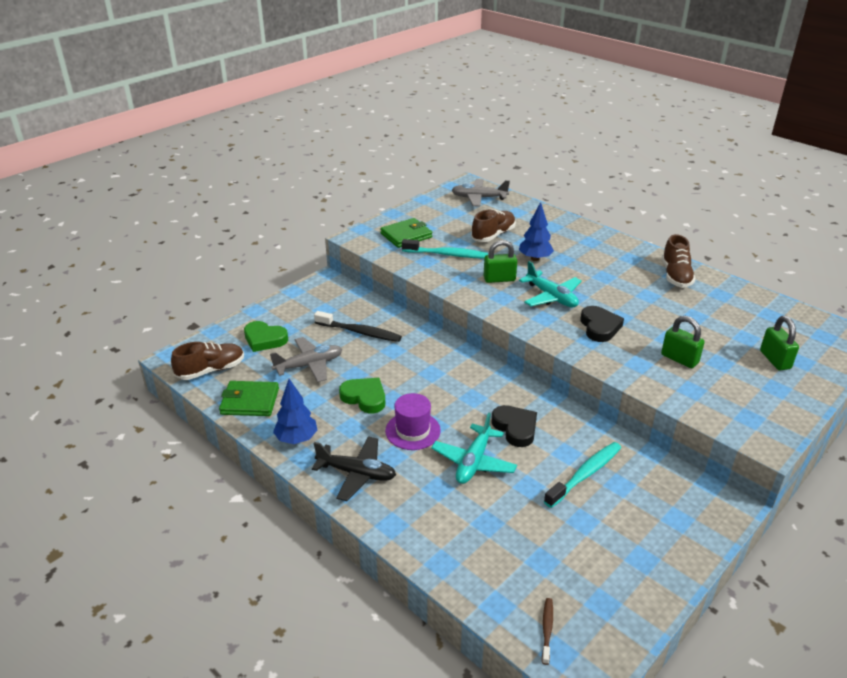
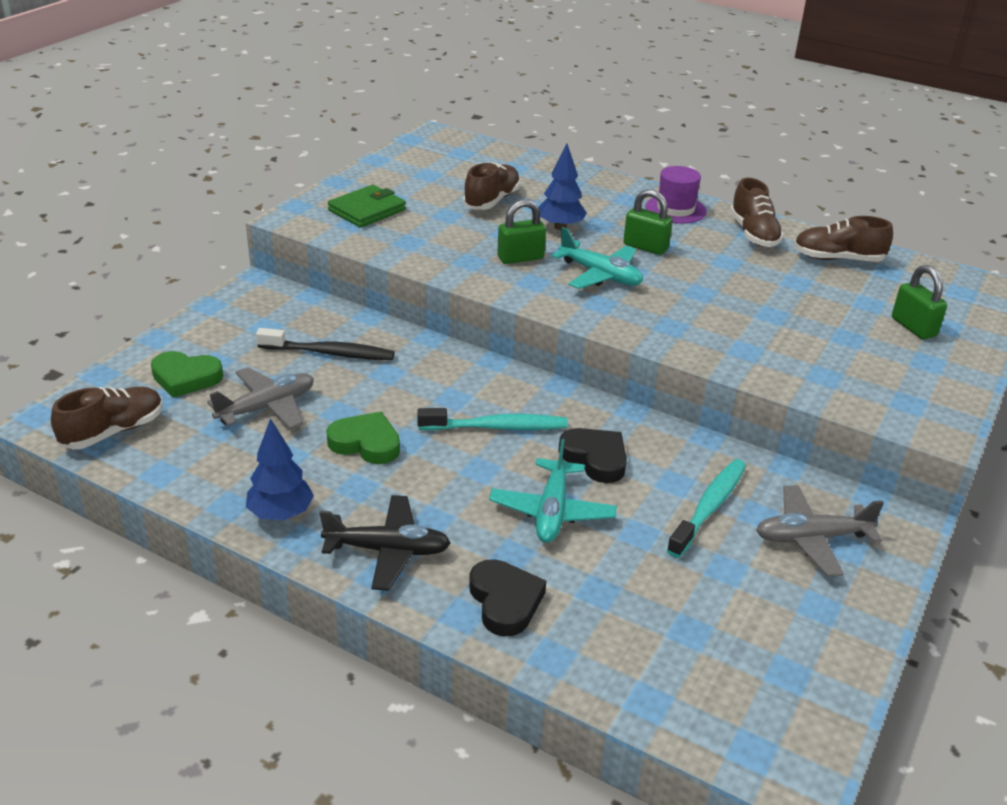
camera: 15 degrees left, 0 degrees up
(250, 401) = (190, 469): green wallet -> none
(413, 431) = (451, 480): purple hat -> purple hat (675, 209)
(447, 254) = (435, 231): turquoise toothbrush -> turquoise toothbrush (497, 427)
(479, 198) = (455, 153): grey plane -> grey plane (811, 538)
(547, 629) = (726, 721): brown toothbrush -> none
(599, 327) = (678, 308): black heart -> black heart (505, 601)
(679, 359) = (795, 338): green padlock -> green padlock (645, 247)
(734, 301) = (837, 259): none -> brown shoe

